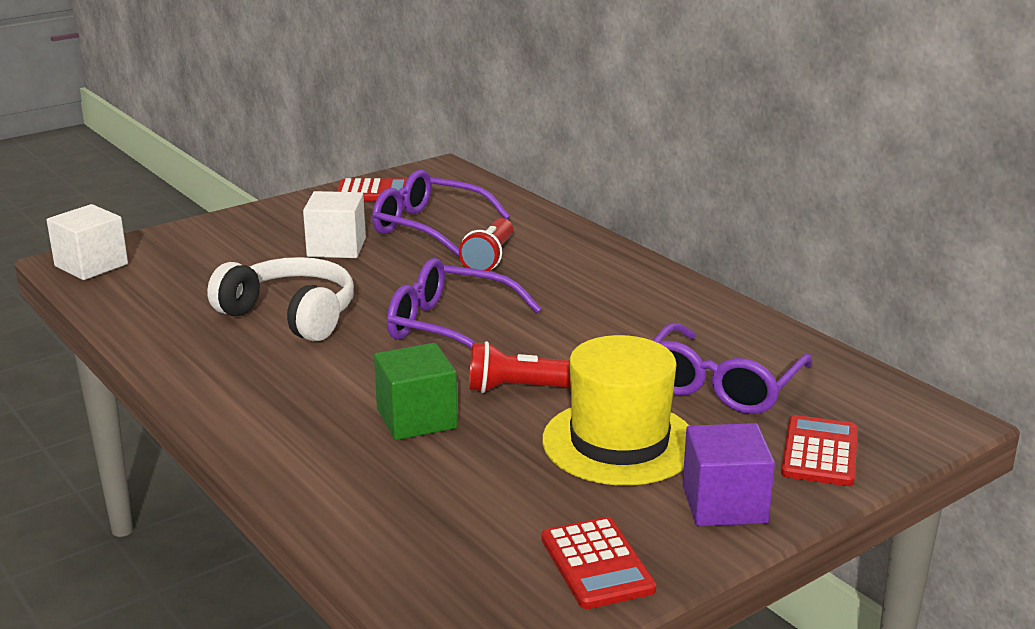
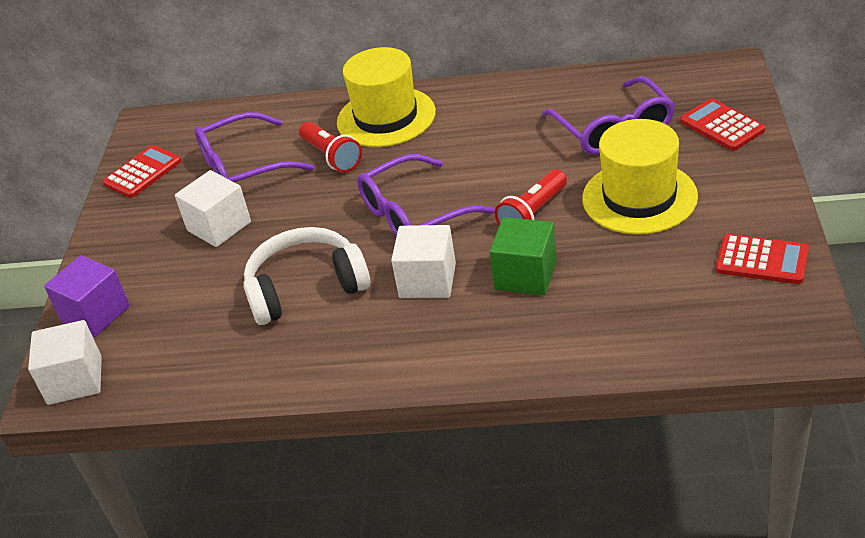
camera: 45 degrees left, 15 degrees up
(357, 369) = (427, 280): none -> white cube
(580, 261) = (386, 117): none -> yellow hat
(724, 504) = (743, 185): purple cube -> purple cube (95, 314)

